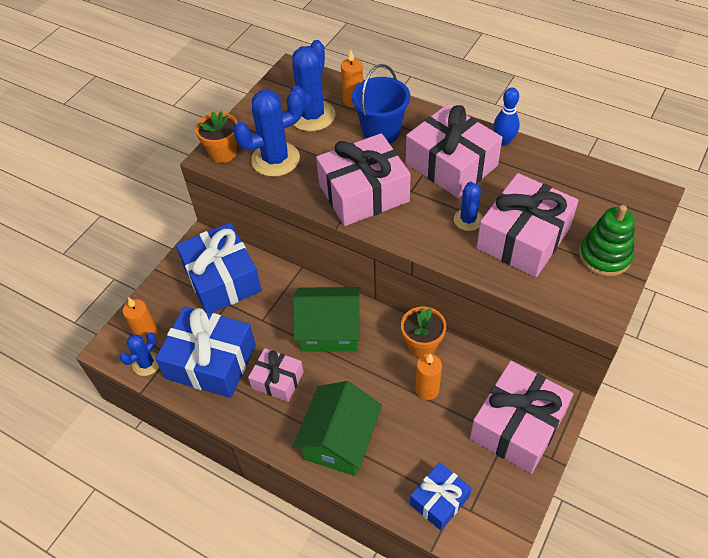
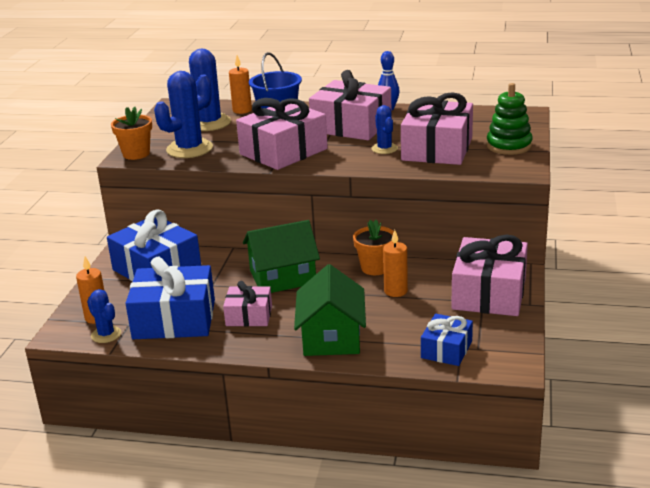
camera: 20 degrees left, 25 degrees down
(146, 363) = (106, 334): blue cactus -> blue cactus turned 60 degrees counterclockwise

